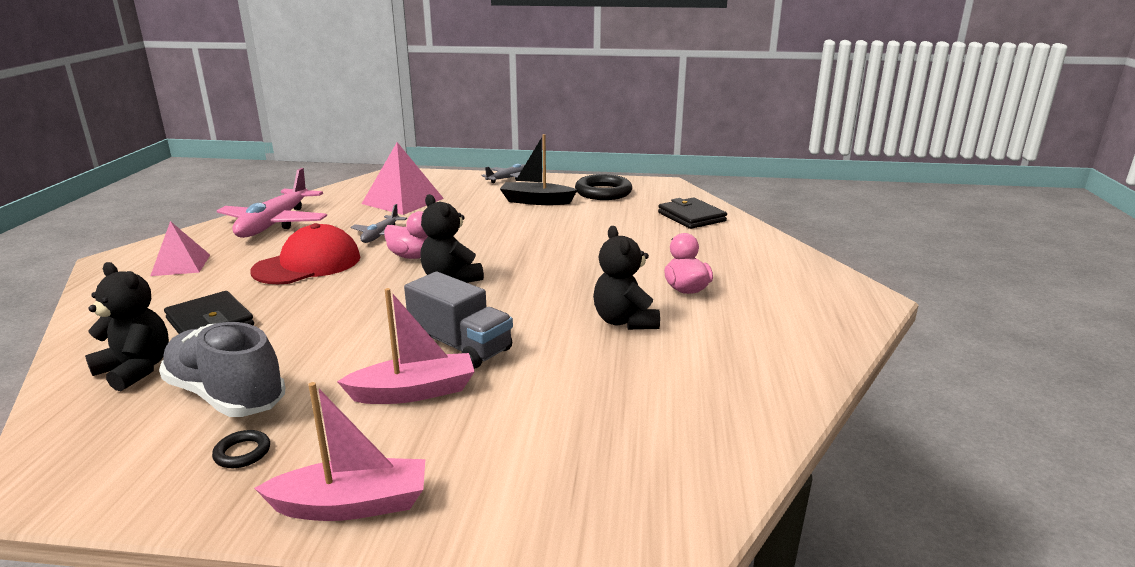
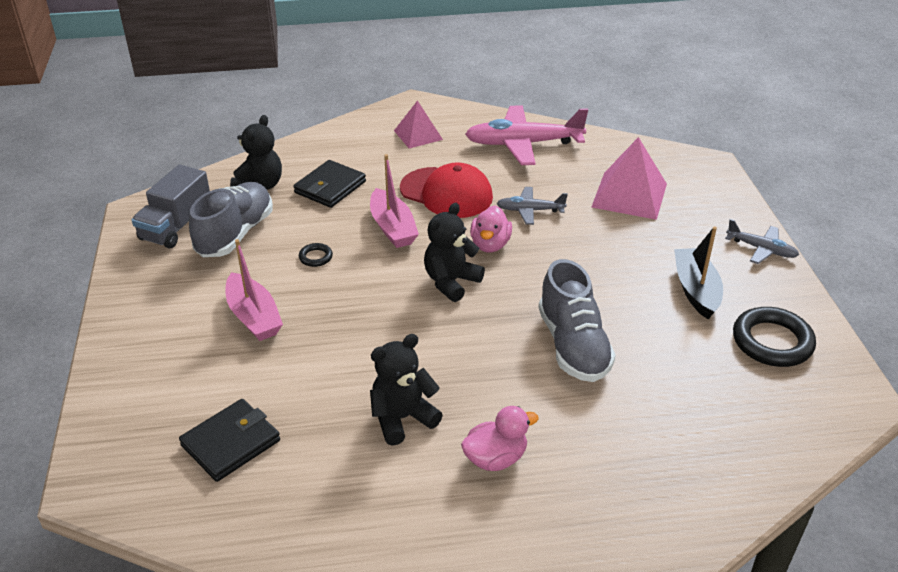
camera: 75 degrees right, 15 degrees up
(242, 453) = (174, 266): black ring -> black ring (316, 257)
(352, 505) = (126, 329): pink boat -> pink boat (392, 228)
(460, 346) = (327, 322): grey truck -> grey truck (176, 226)
(570, 245) = (573, 345): none -> grey shoe
(691, 217) = (734, 442): black wallet -> black wallet (231, 443)

